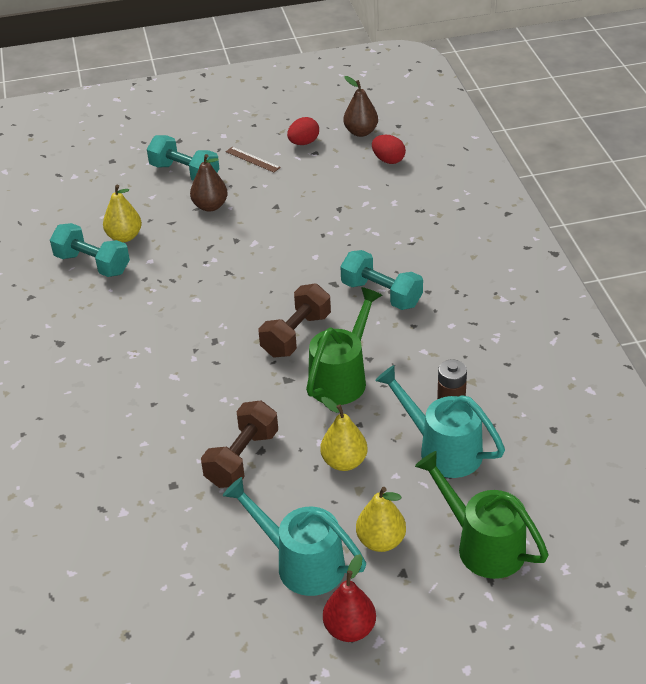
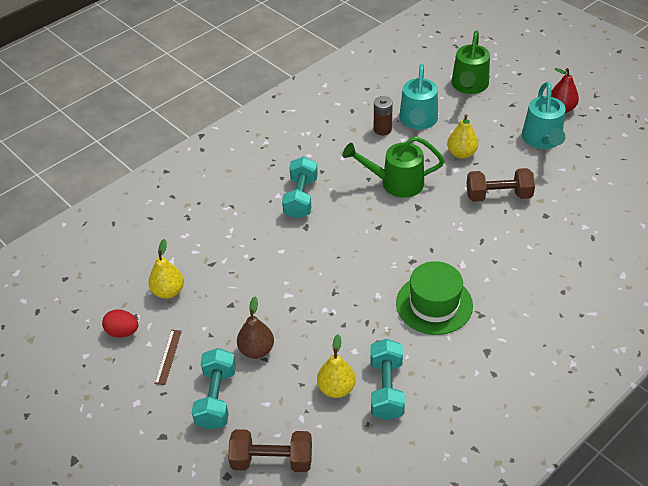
camera: 120 degrees left, 5 degrees up
(146, 332) = (434, 304): none -> green hat
(296, 335) = (373, 221): brown dumbbell -> brown dumbbell (272, 460)
(361, 132) = (87, 299): brown pear -> none
(381, 541) = (501, 119): yellow pear -> yellow pear (168, 291)
(388, 160) = (125, 262): red egg -> none

